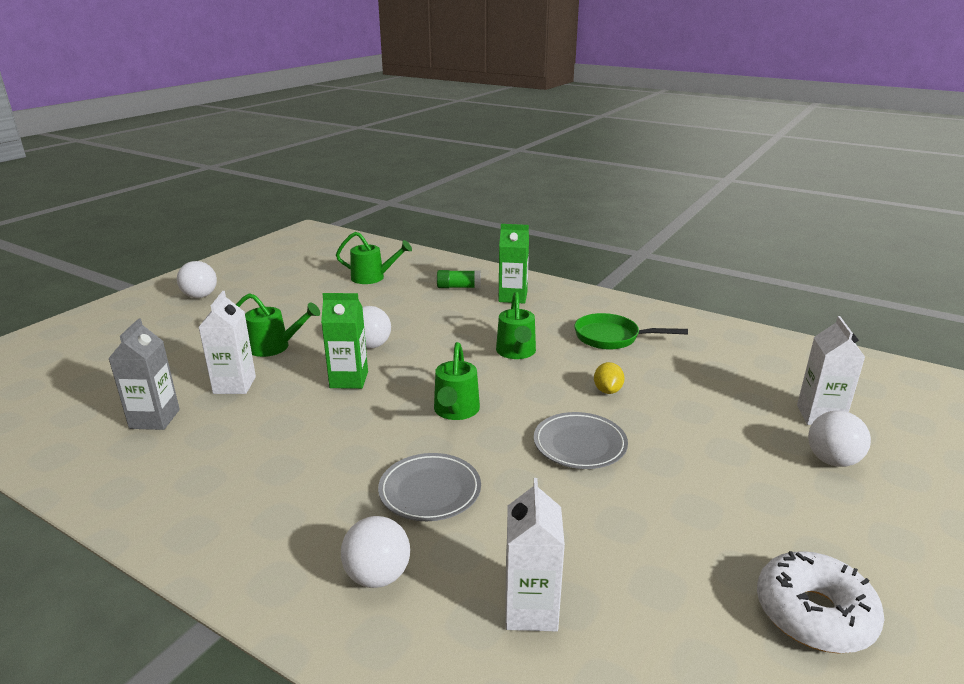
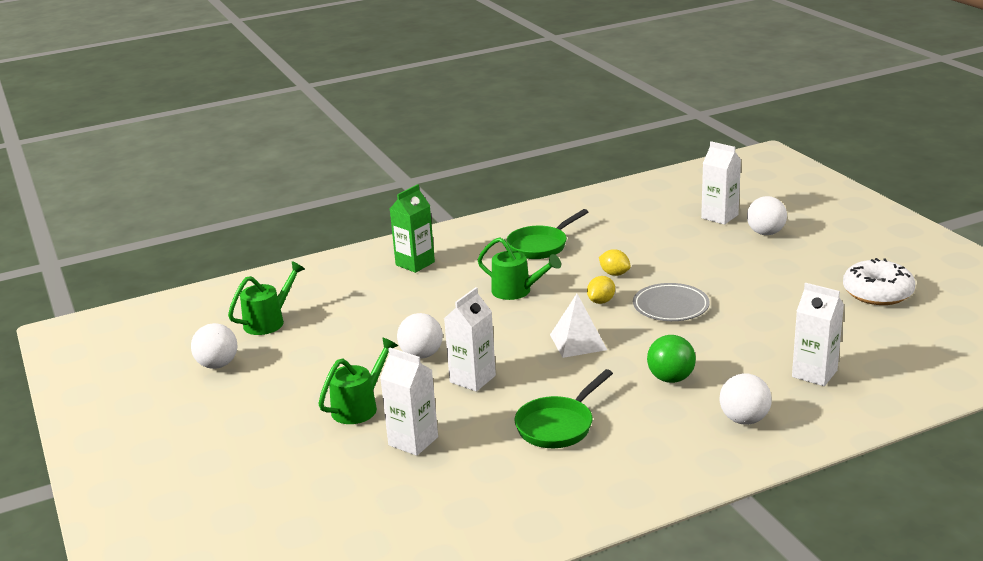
camera: 55 degrees left, 0 degrees up
(154, 419) = (430, 495): grey carton -> none
(200, 296) = (163, 436): white ball -> white ball (217, 365)
(296, 448) = (558, 425): none -> green pan
(349, 380) = (472, 379): green carton -> white carton
(430, 491) = (670, 378): grey plate -> green ball
(455, 411) = (578, 342): green watering can -> white pyramid
(459, 287) = (357, 282): green glue stick -> none
(545, 400) = (601, 301): none -> yellow lemon

